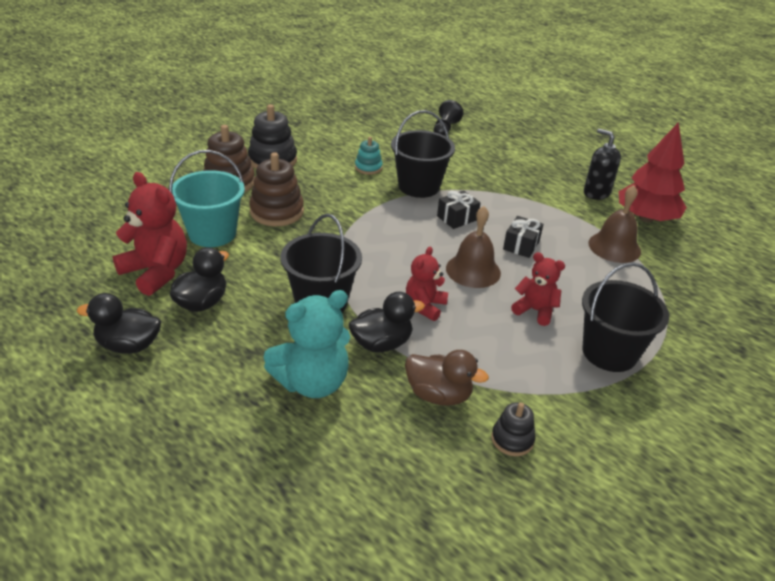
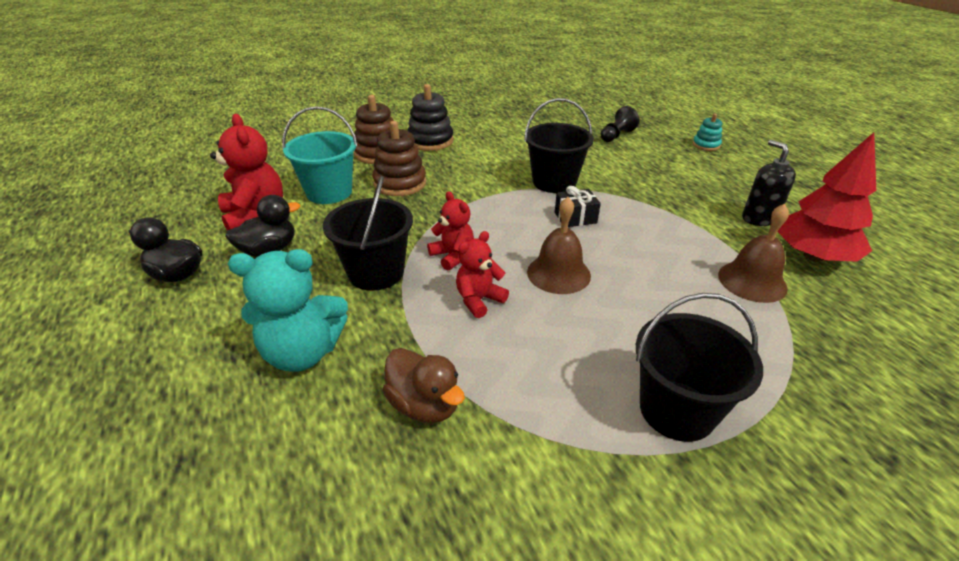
camera: 25 degrees right, 0 degrees up
(368, 167) = (515, 158): turquoise stacking toy -> turquoise stacking toy (706, 145)
(381, 343) = (404, 329): black duck -> none
(512, 439) = (475, 491): black stacking toy -> none
(521, 245) = (632, 258): black gift -> none
(535, 310) = (606, 333): red teddy bear -> red teddy bear (452, 256)

